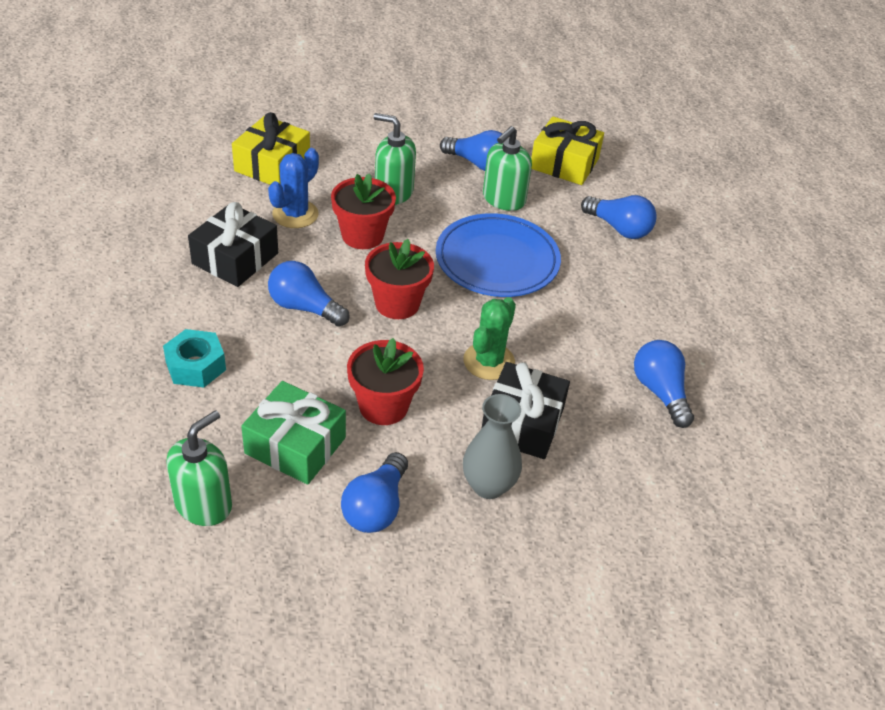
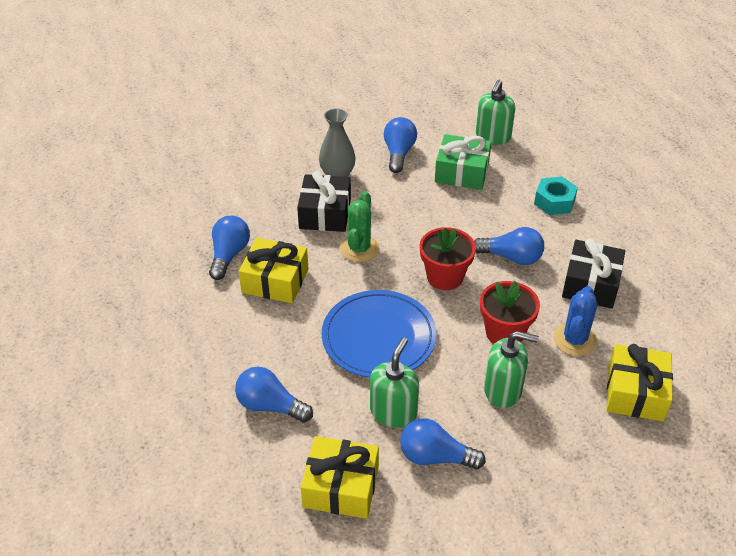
camera: 170 degrees right, 0 degrees up
(383, 406) = (420, 204): red flower pot -> none
(603, 345) = (275, 281): none -> yellow gift
(660, 392) = (229, 255): blue light bulb -> blue light bulb turned 135 degrees counterclockwise

